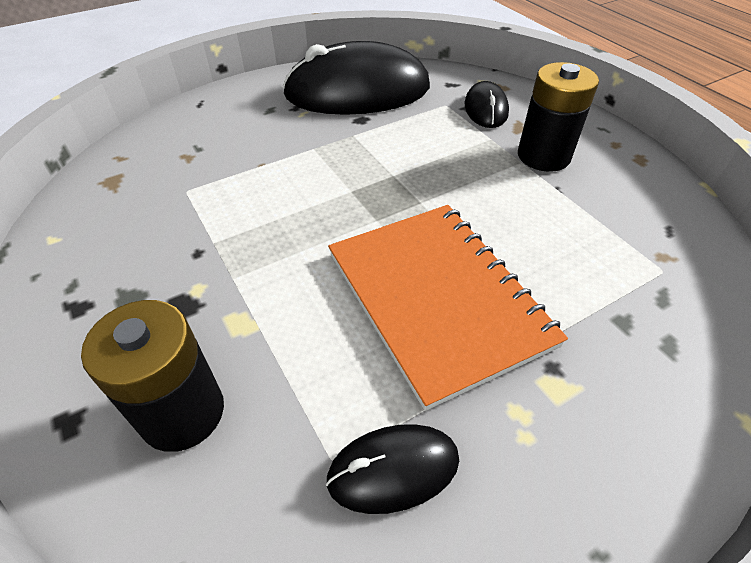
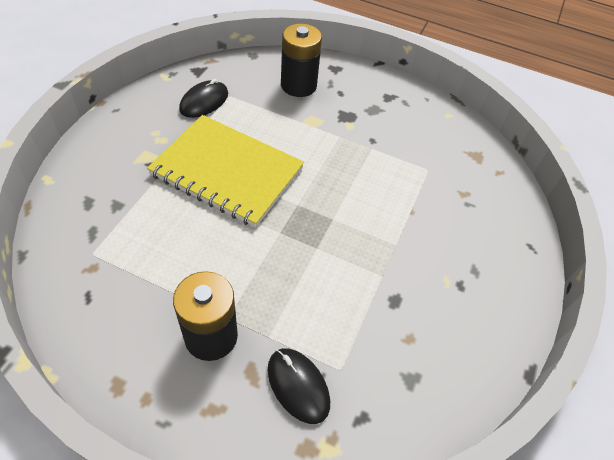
camera: 140 degrees right, 5 degrees up
(357, 91) = (435, 340): black mouse -> none
(437, 299) = (227, 171): orange notebook -> yellow notebook

